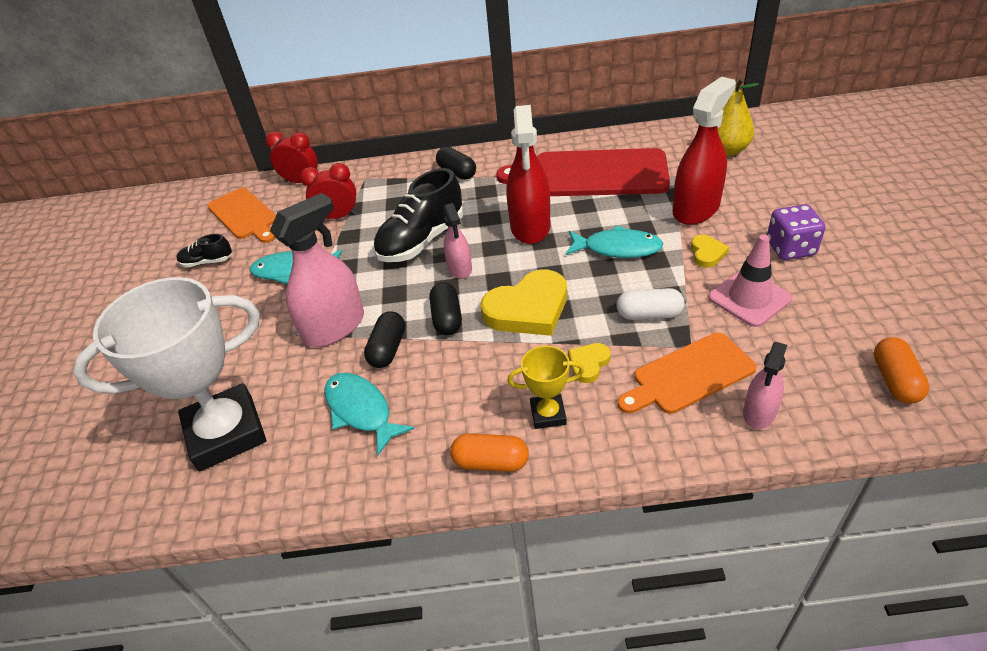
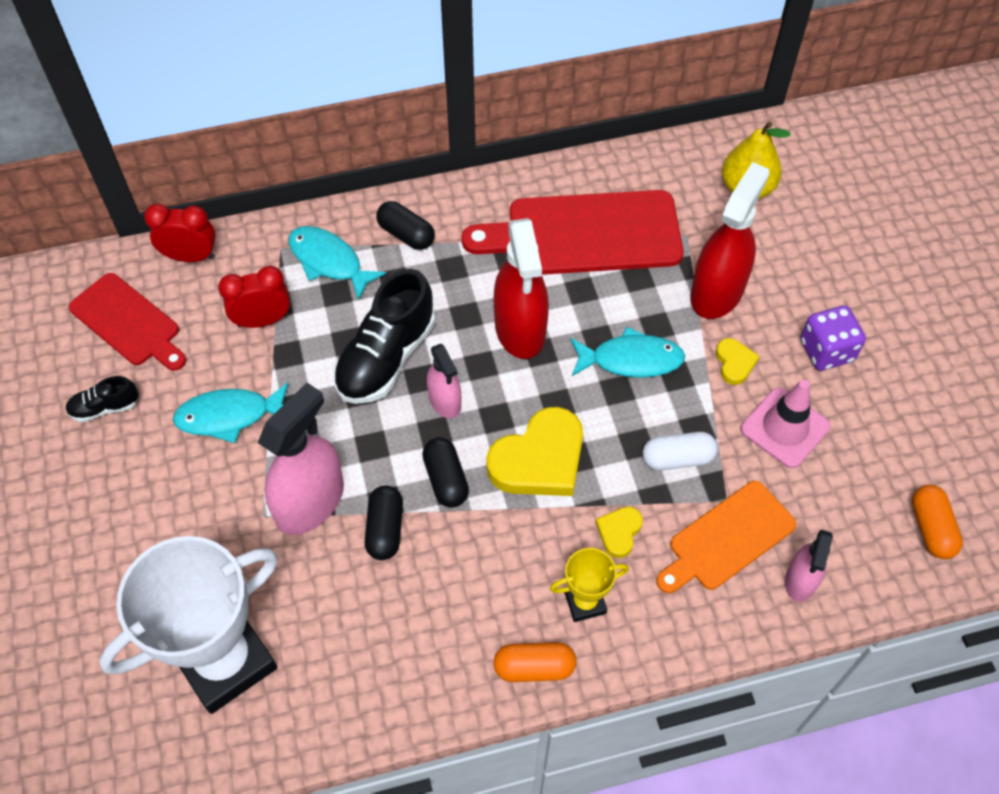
camera: 15 degrees left, 15 degrees up
(244, 215) = (128, 322): orange cutting board -> red cutting board
(361, 410) = (375, 617): turquoise fish -> turquoise fish (329, 261)

